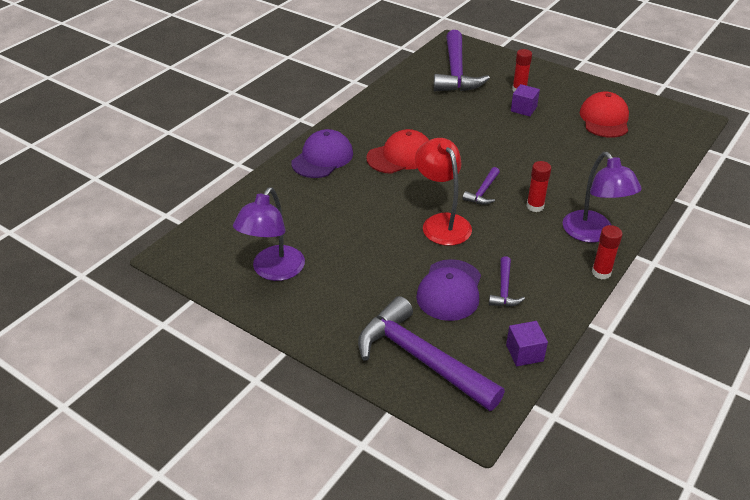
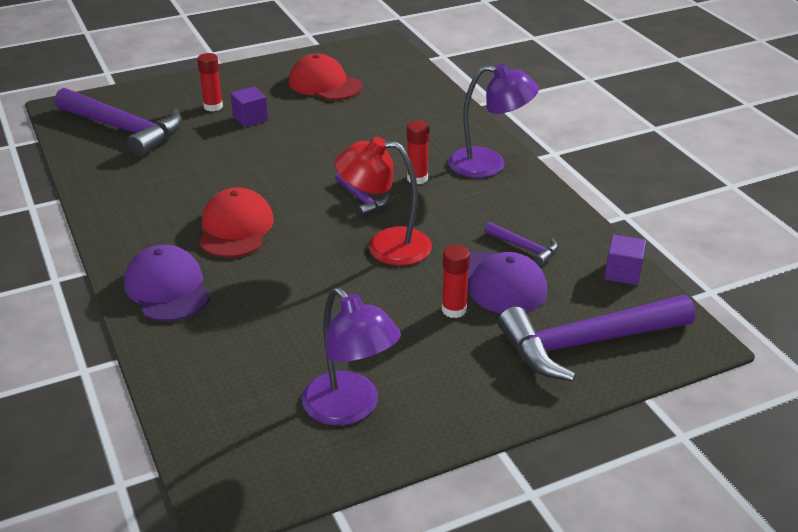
camera: 60 degrees left, 5 degrees down
(601, 273) = (547, 184): red glue stick -> red glue stick (454, 310)

